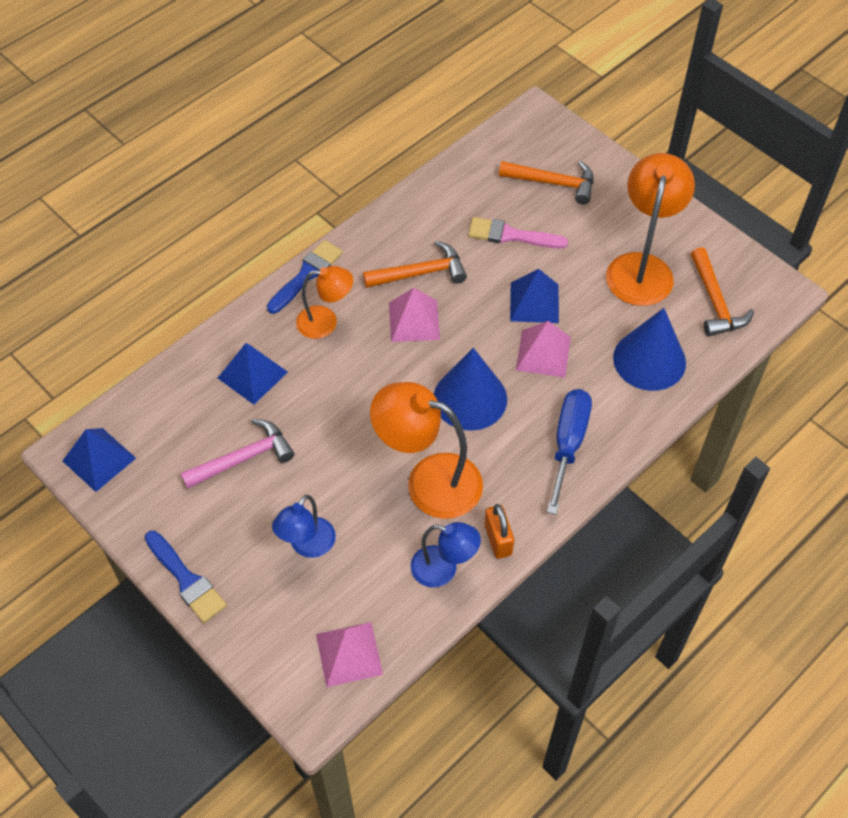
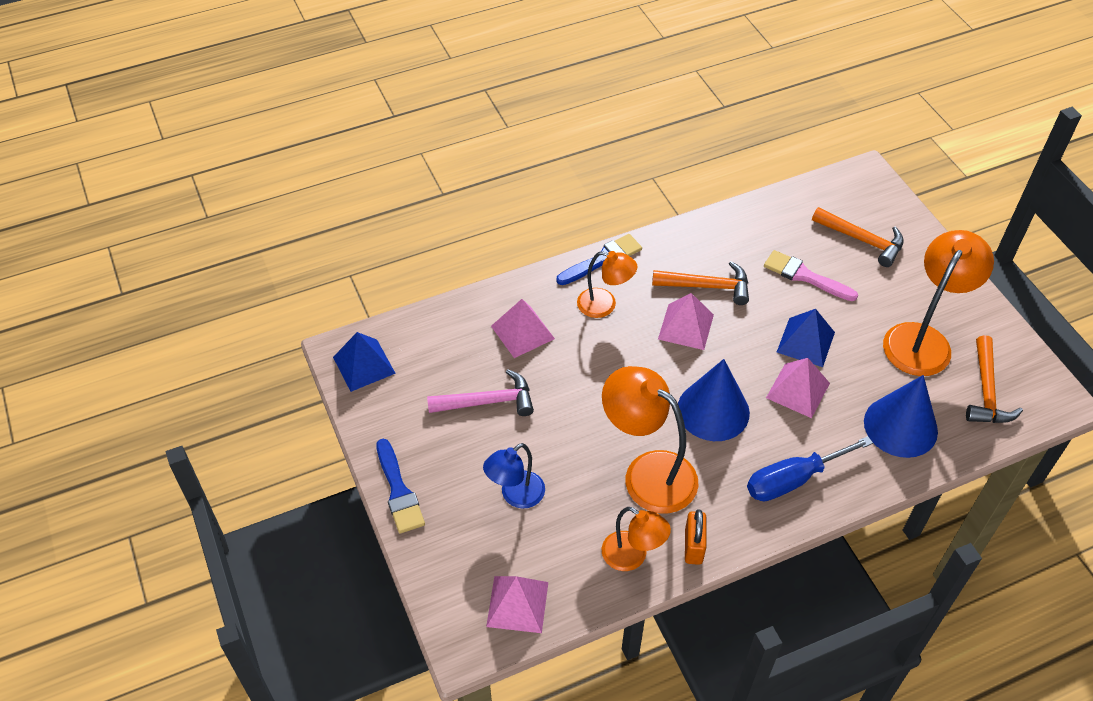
camera: 20 degrees right, 5 degrees down
(252, 375) = (522, 332): blue pyramid -> pink pyramid
(443, 569) = (632, 557): blue lamp -> orange lamp
(568, 444) = (793, 479): blue screwdriver -> blue screwdriver turned 150 degrees counterclockwise

